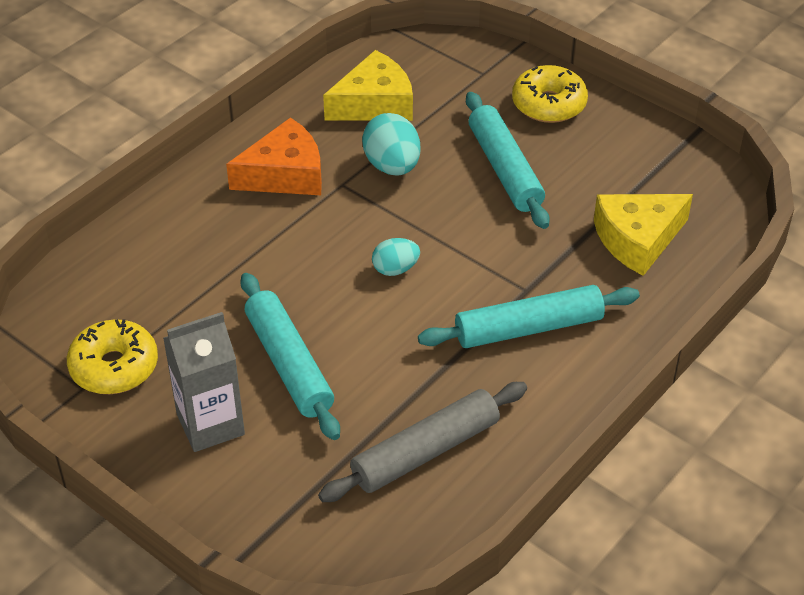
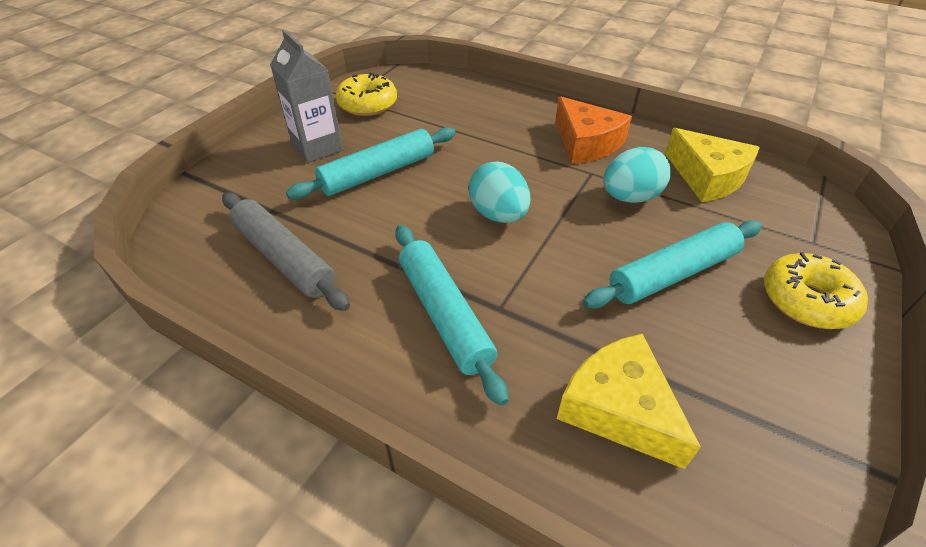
camera: 80 degrees right, 0 degrees up
(395, 269) = (498, 215): turquoise egg -> turquoise egg, size x1.63

